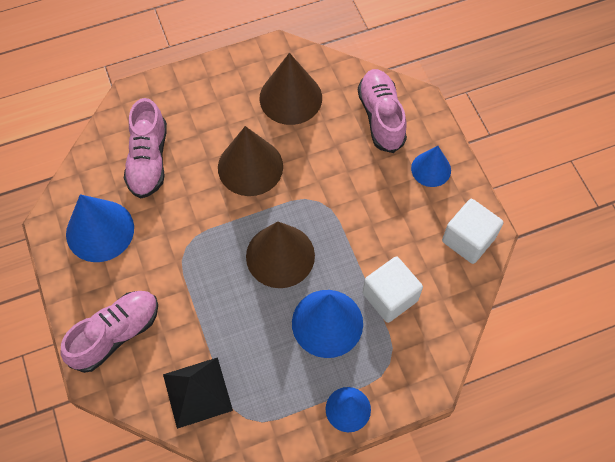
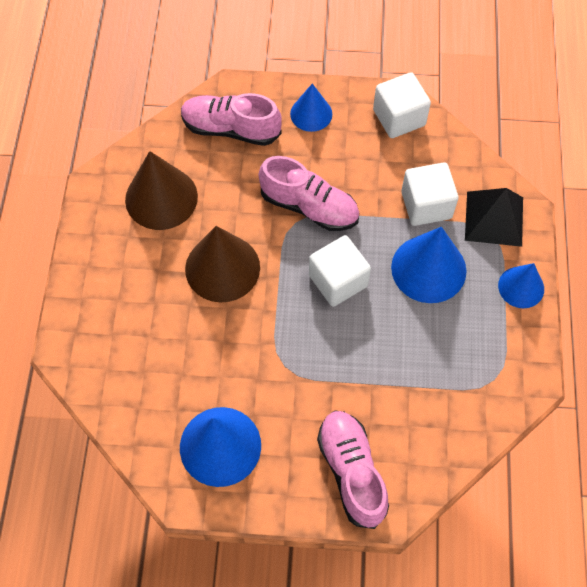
camera: 65 degrees left, 0 degrees up
(148, 160) = (159, 364): pink shoe -> pink shoe (309, 207)
(197, 392) = (449, 414): black pyramid -> black pyramid (494, 218)
(280, 255) = (338, 281): brown cone -> white cube

